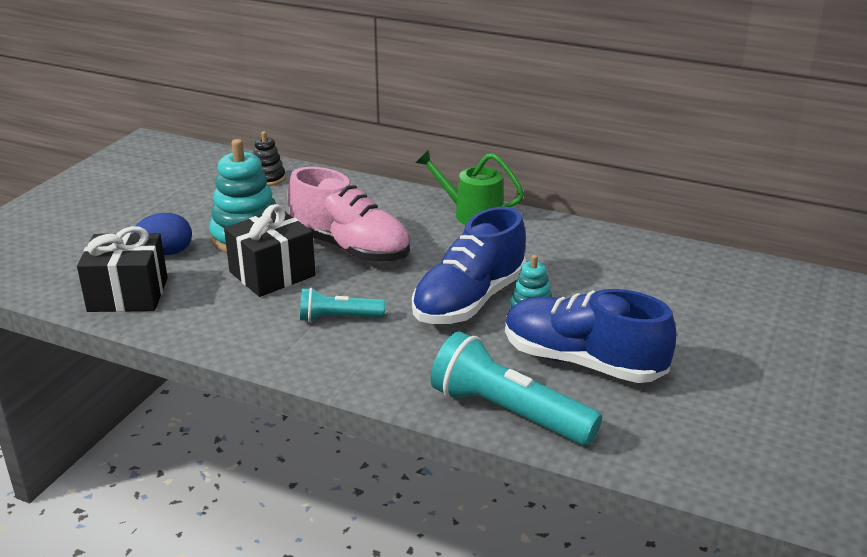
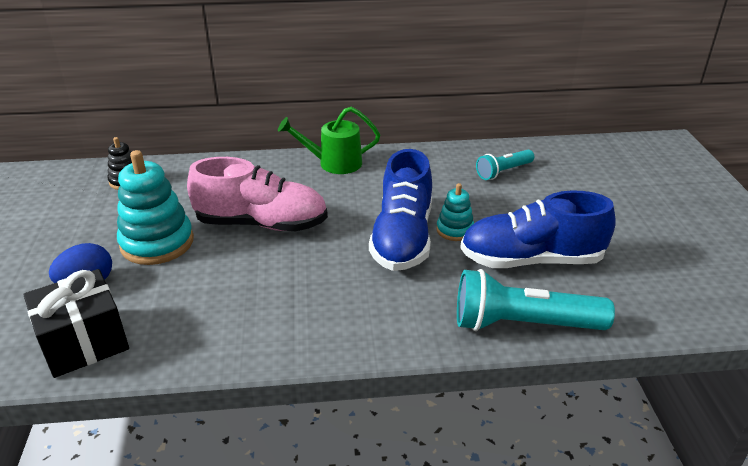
camera: 30 degrees left, 5 degrees up
(272, 274) = (213, 270): black gift -> none
(338, 318) = (312, 292): turquoise flashlight -> turquoise flashlight (503, 172)

